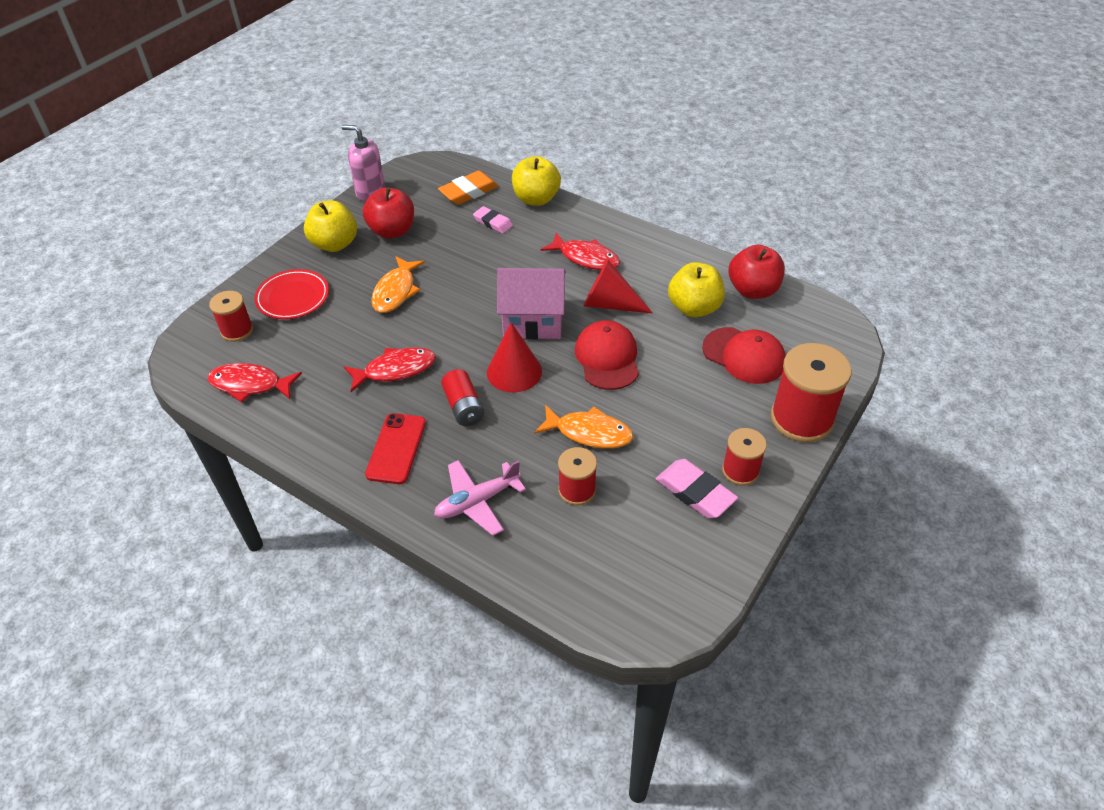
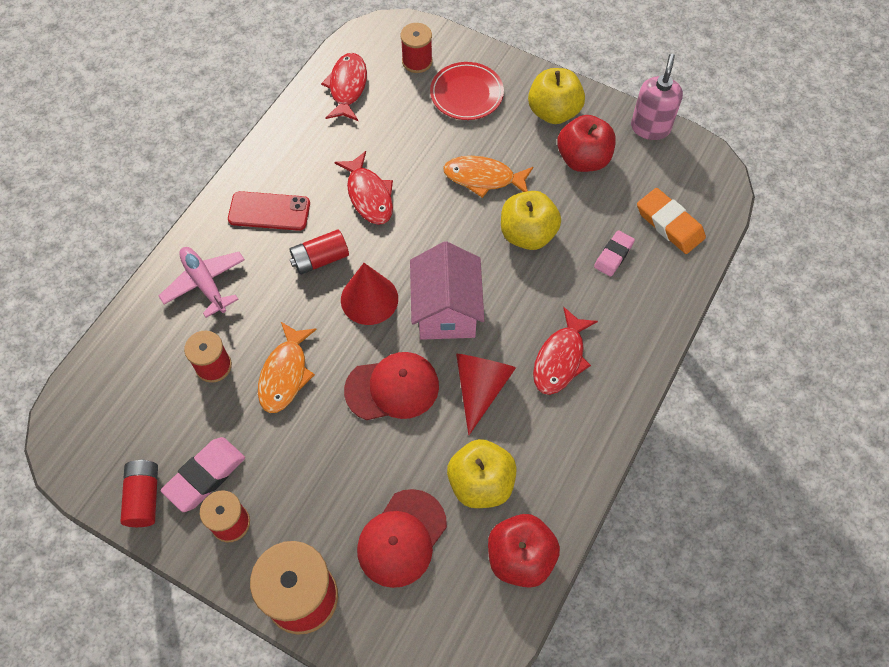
camera: 85 degrees right, 15 degrees up
(536, 199) = (668, 297): yellow apple -> yellow apple (527, 234)
(719, 542) = (144, 497): none -> red battery

